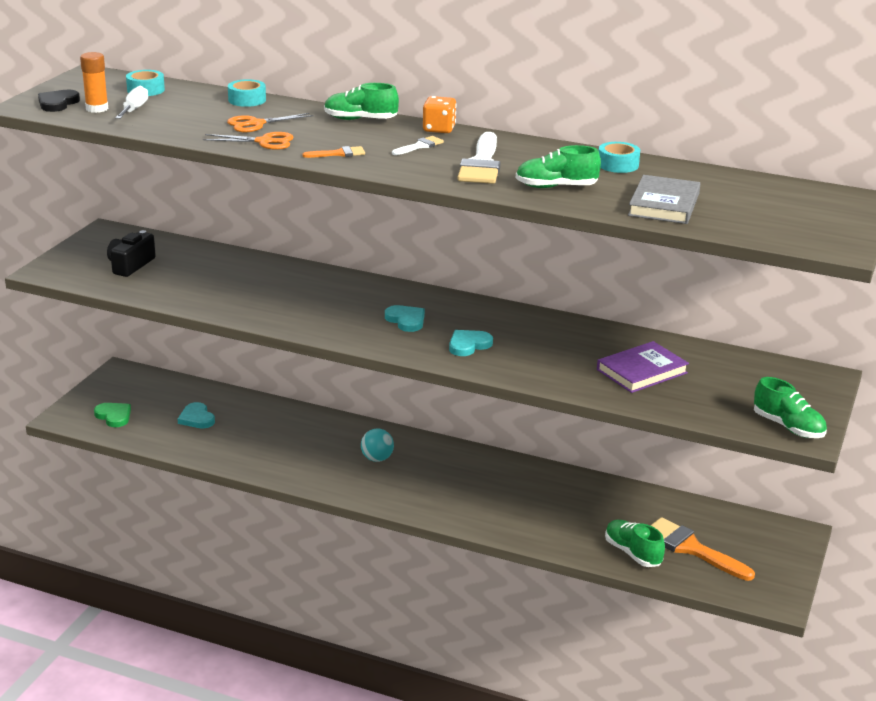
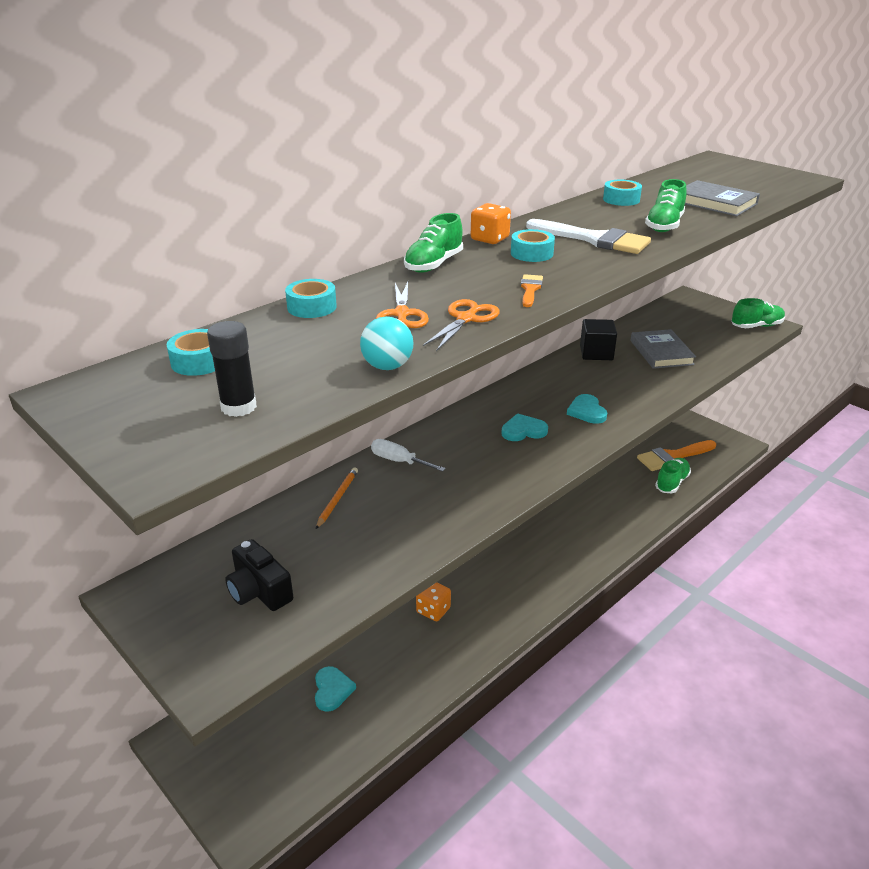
camera: 65 degrees left, 5 degrees up
(57, 103) = (177, 436): black heart -> none
(97, 109) = (239, 407): orange glue stick -> black glue stick
(114, 416) = (276, 770): green heart -> none
(134, 109) = (272, 380): white screwdriver -> white screwdriver (399, 461)
(196, 418) = (332, 690): turquoise heart -> turquoise heart turned 90 degrees counterclockwise
(247, 267) = (337, 498): none -> orange pencil
(312, 442) = (433, 610): none -> orange dice
(377, 459) = (484, 575): turquoise ball -> turquoise ball (387, 366)
(419, 146) = (531, 253): white brush -> turquoise tape
(599, 335) = (596, 353): none -> black cube
(632, 553) = (671, 483): green shoe -> green shoe turned 135 degrees clockwise
(642, 371) = (661, 352): purple book -> grey book

